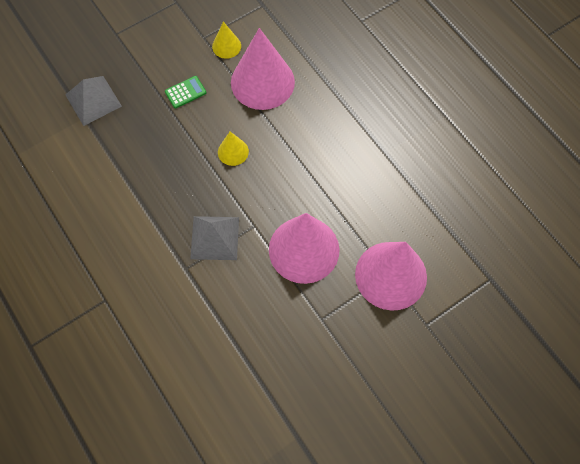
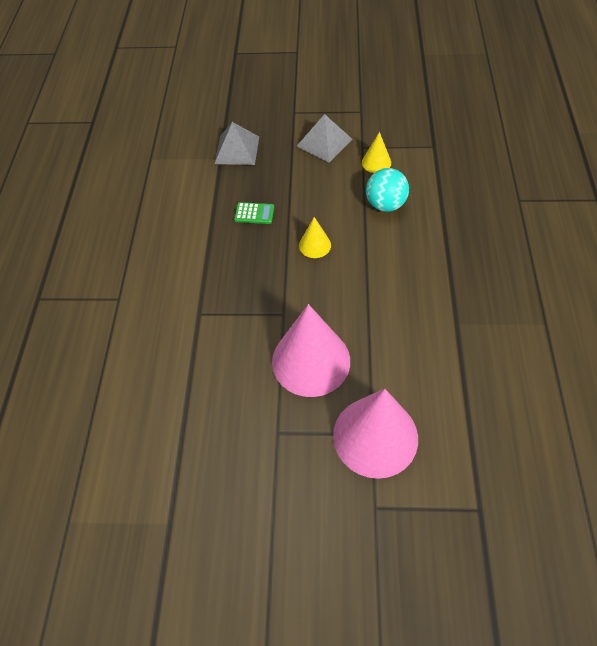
camera: 40 degrees right, 10 degrees down
(185, 92) = (313, 180): green calculator -> green calculator (254, 213)
(215, 237) = (243, 304): grey pyramid -> grey pyramid (324, 142)
(262, 82) = (385, 204): pink cone -> turquoise ball

